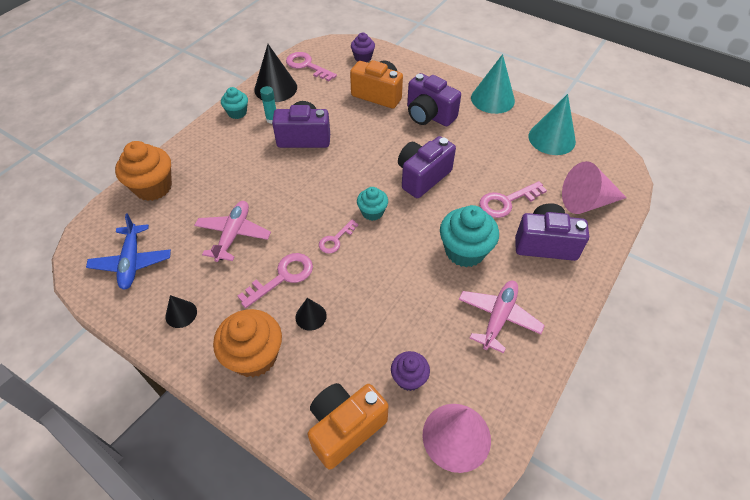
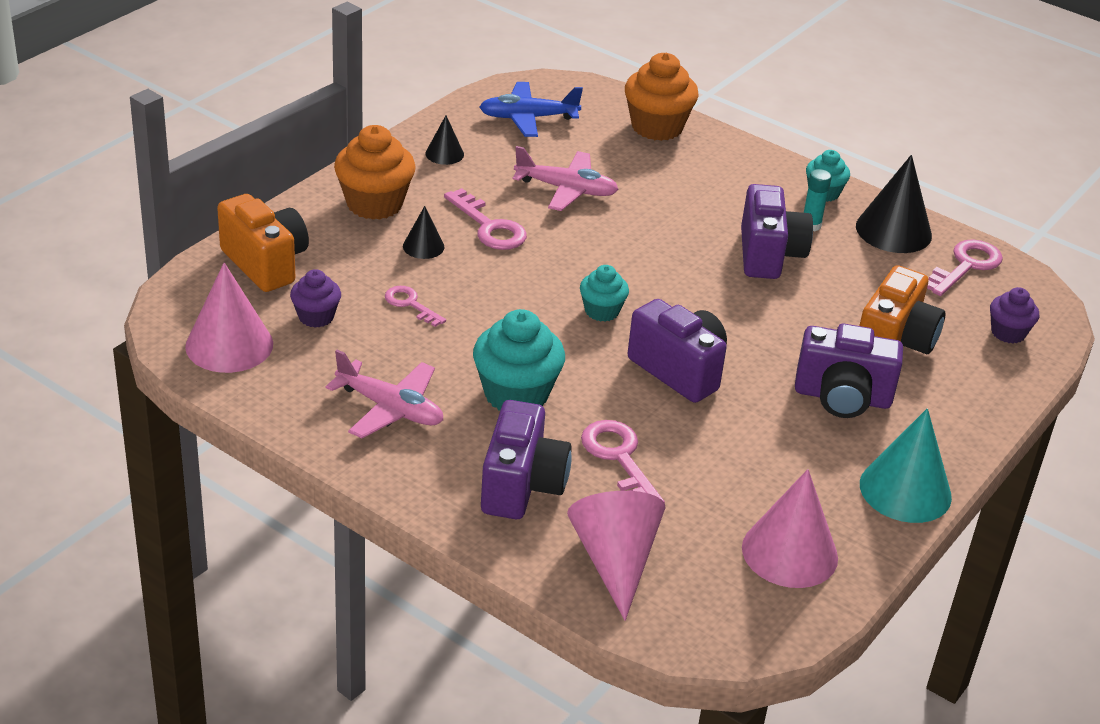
camera: 90 degrees right, 15 degrees down
(335, 240) = (550, 273): pink key -> pink key (410, 304)
(429, 115) = (842, 397): purple camera -> purple camera turned 120 degrees counterclockwise
(551, 138) = (789, 552): turquoise cone -> pink cone

